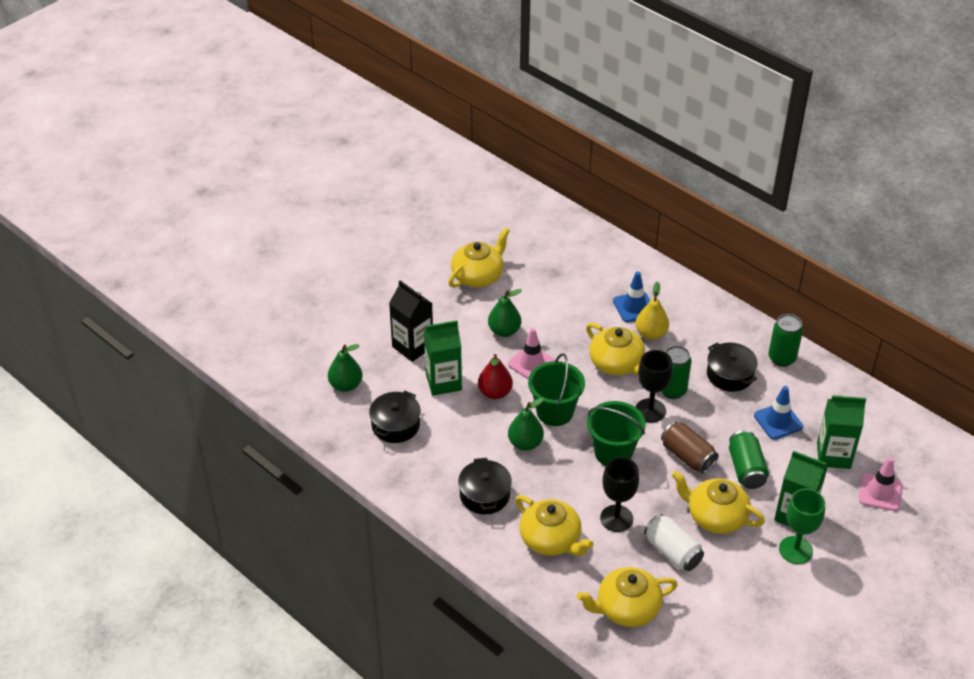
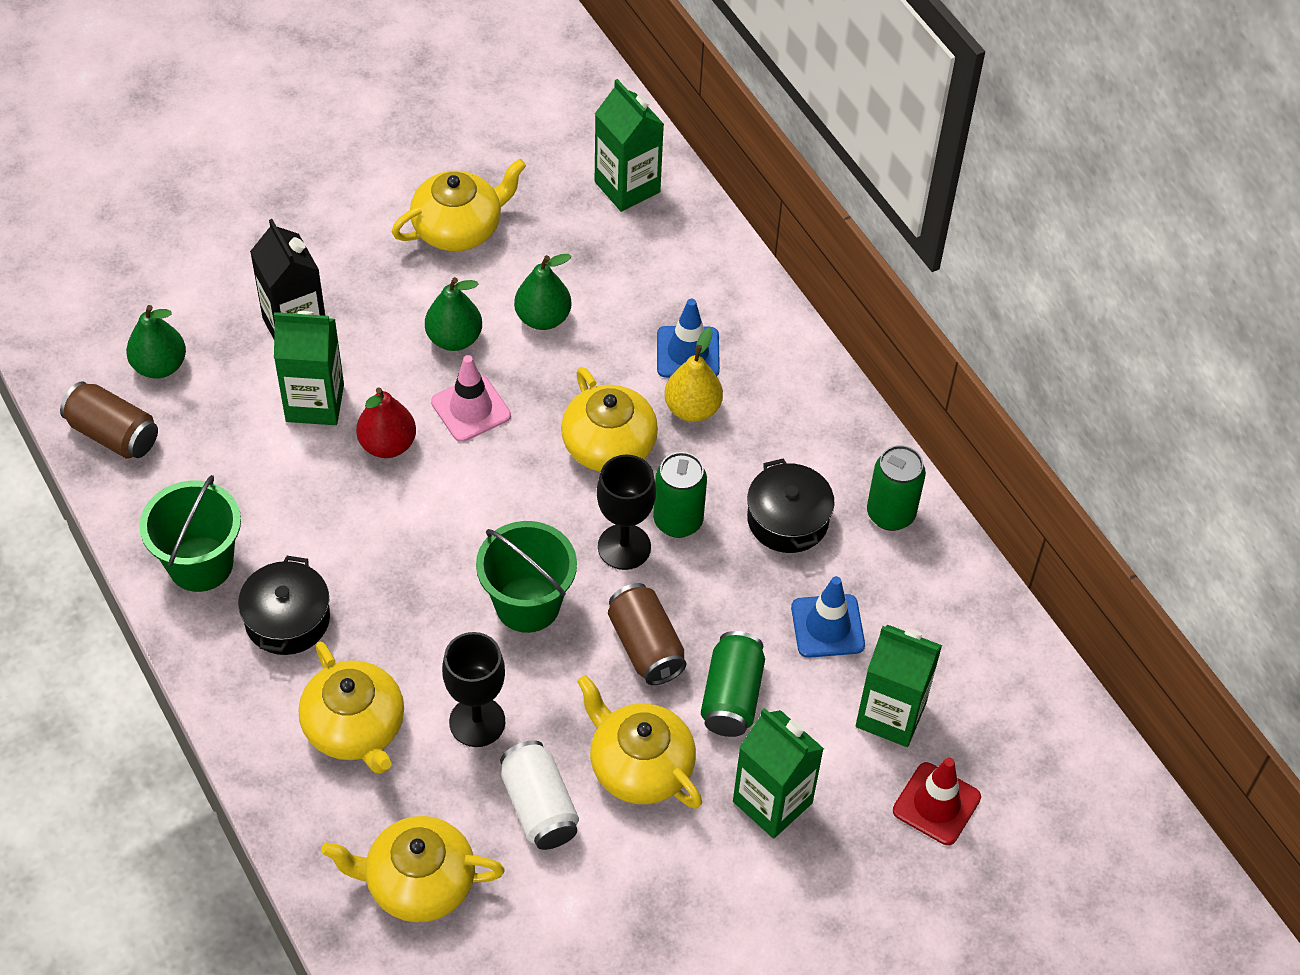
camera: 15 degrees right, 10 degrees up
(337, 426) = (113, 434): none -> brown can
(395, 425) = (205, 458): black pot -> none
(525, 443) = (394, 547): green pear -> green pear (543, 318)
(555, 412) = (467, 505): green bucket -> green bucket (200, 564)
(559, 234) = (627, 187): none -> green carton
(795, 550) = (742, 864): green goblet -> none
(880, 492) = (936, 804): pink traffic cone -> red traffic cone

